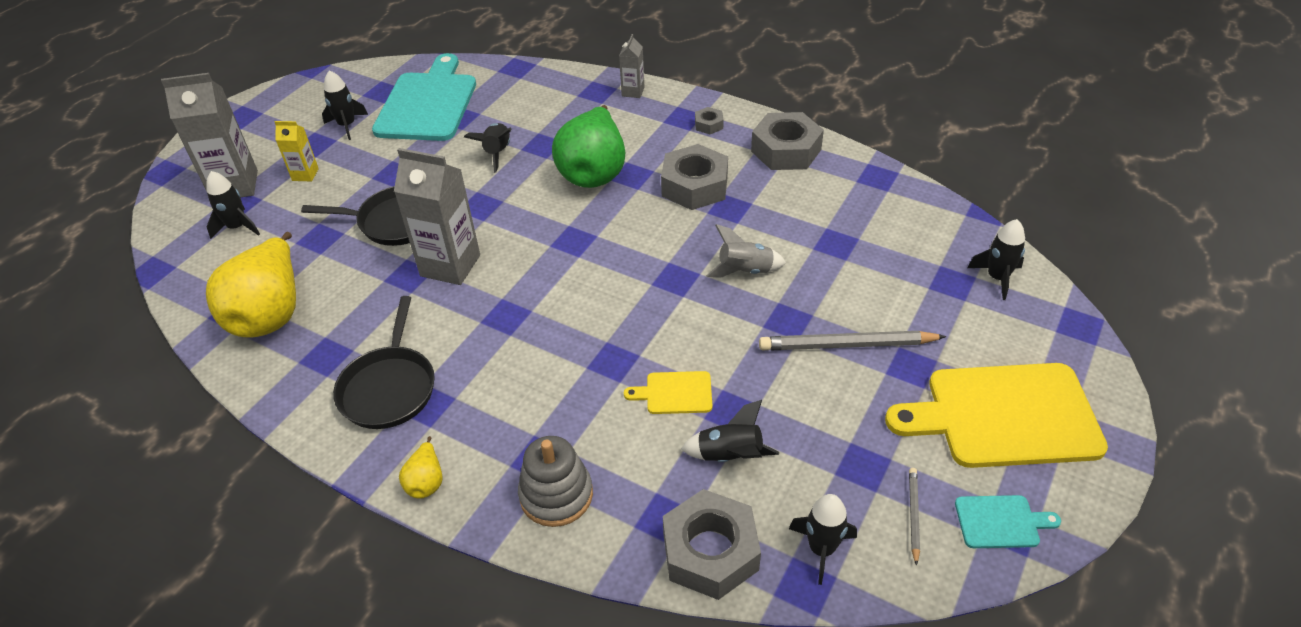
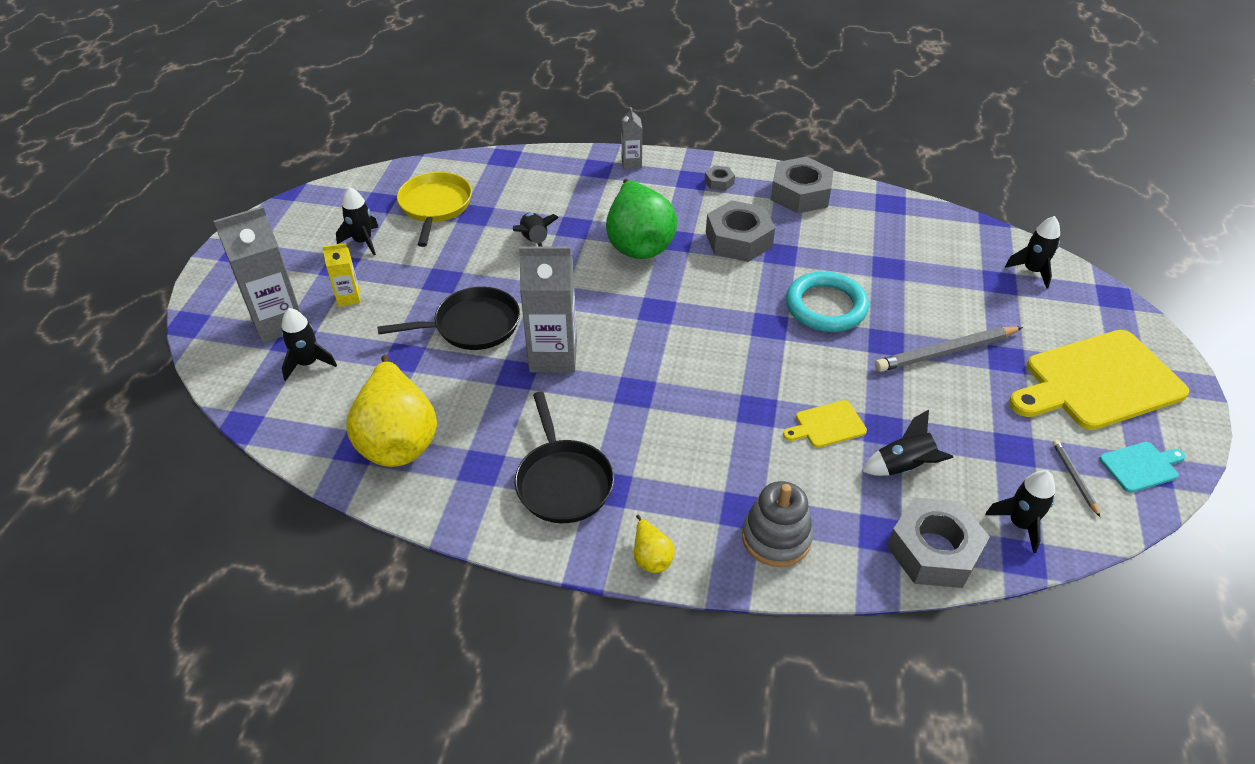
camera: 20 degrees left, 0 degrees up
(428, 103) = (435, 206): turquoise cutting board -> yellow pan
(745, 271) = (826, 306): grey rocket -> turquoise ring

